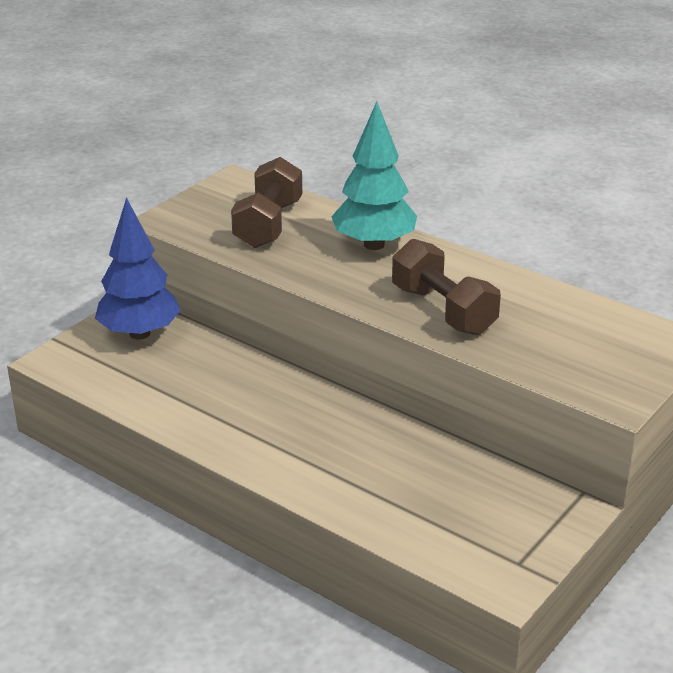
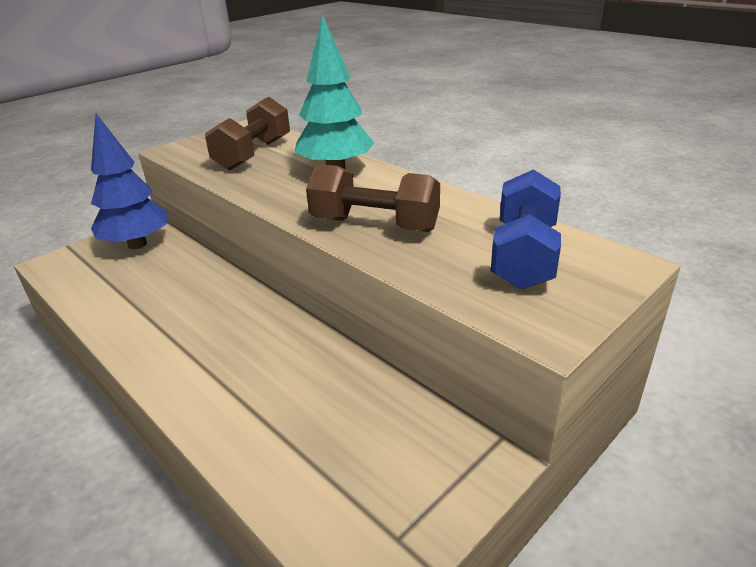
camera: 10 degrees right, 0 degrees up
(443, 310) = (374, 225): brown dumbbell -> brown dumbbell turned 45 degrees counterclockwise
(588, 336) = (523, 255): none -> blue dumbbell

